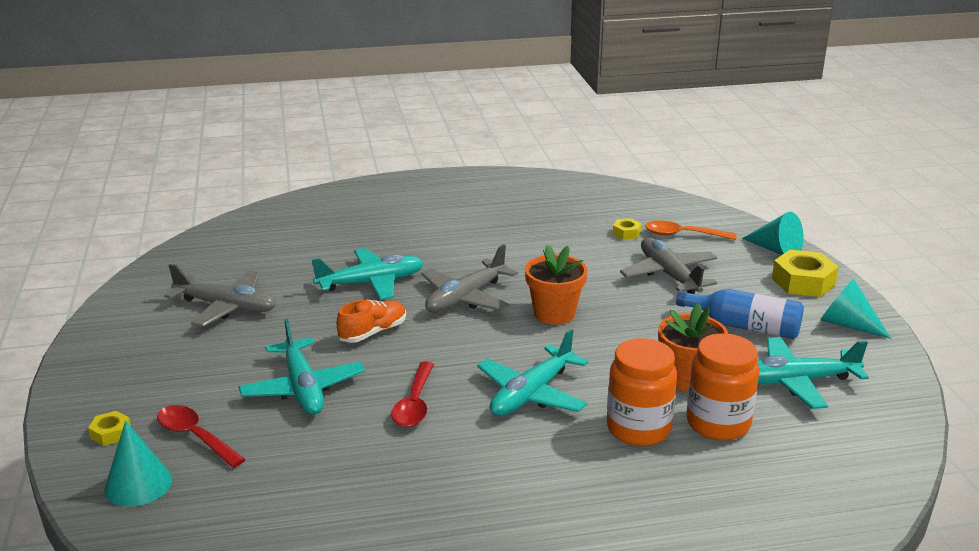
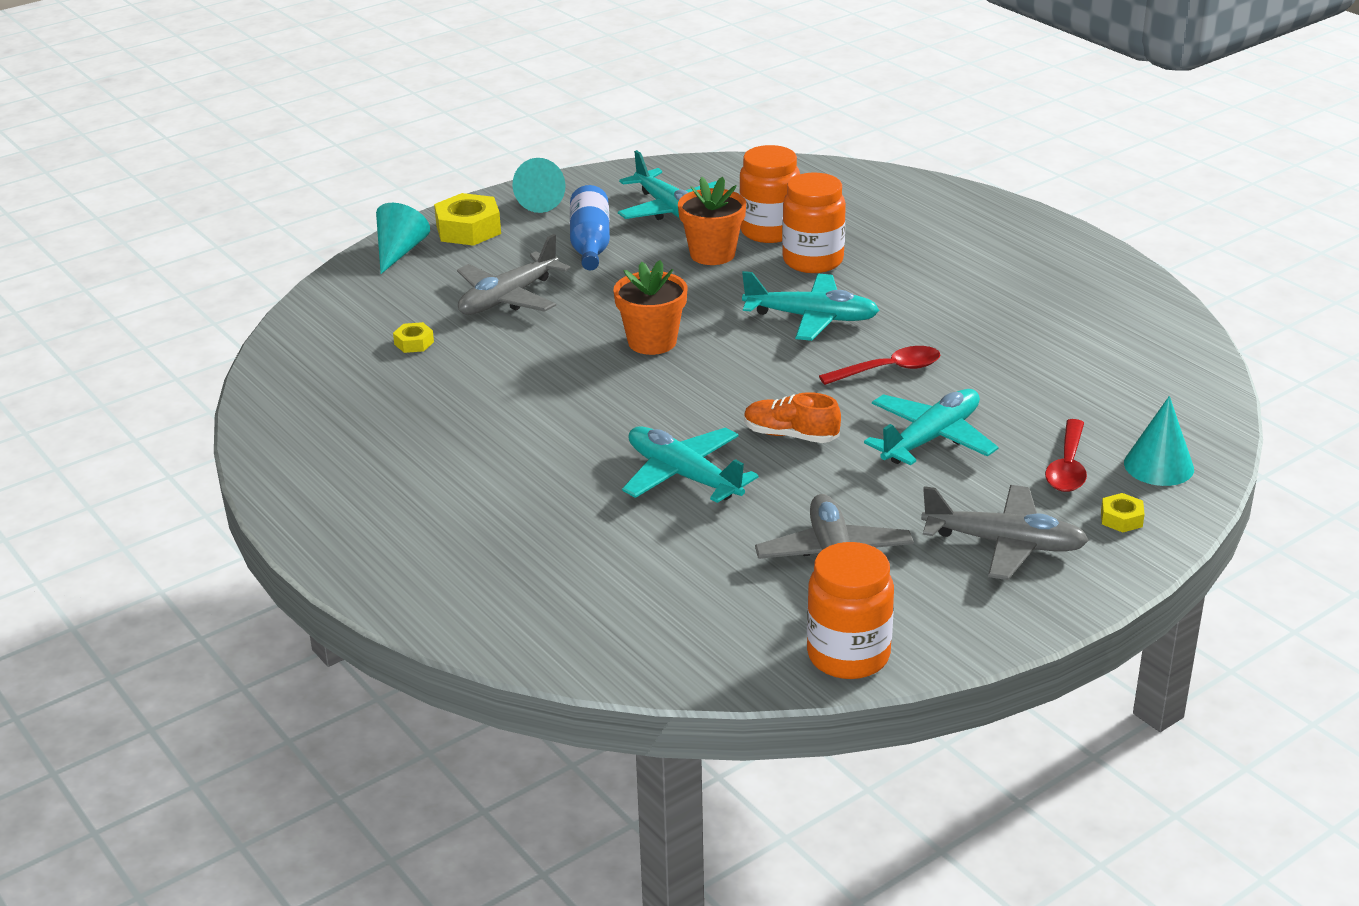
camera: 115 degrees left, 5 degrees up
(144, 285) = (848, 655): none -> orange jar
(465, 298) = (664, 402): grey plane -> grey plane (1005, 544)
(682, 235) = (395, 308): orange spoon -> none

